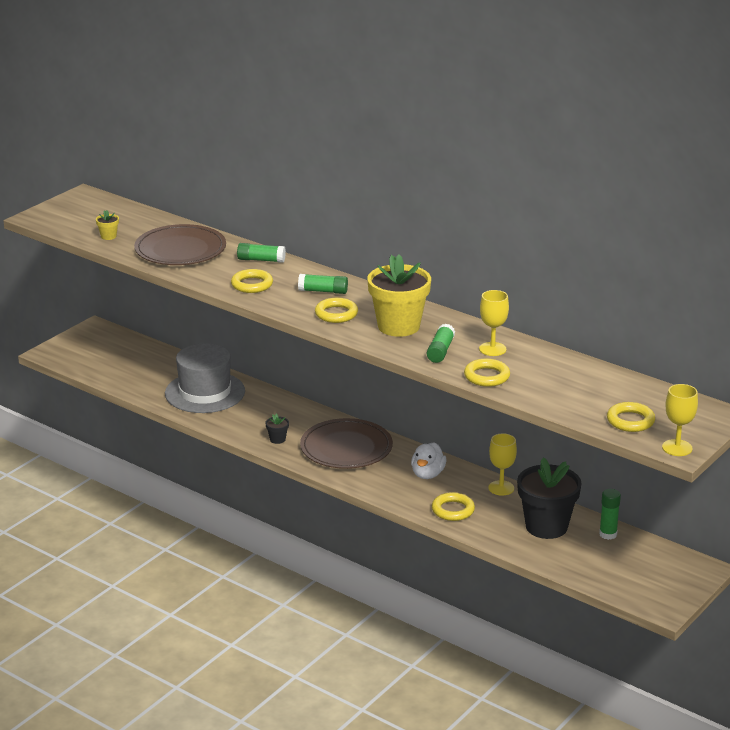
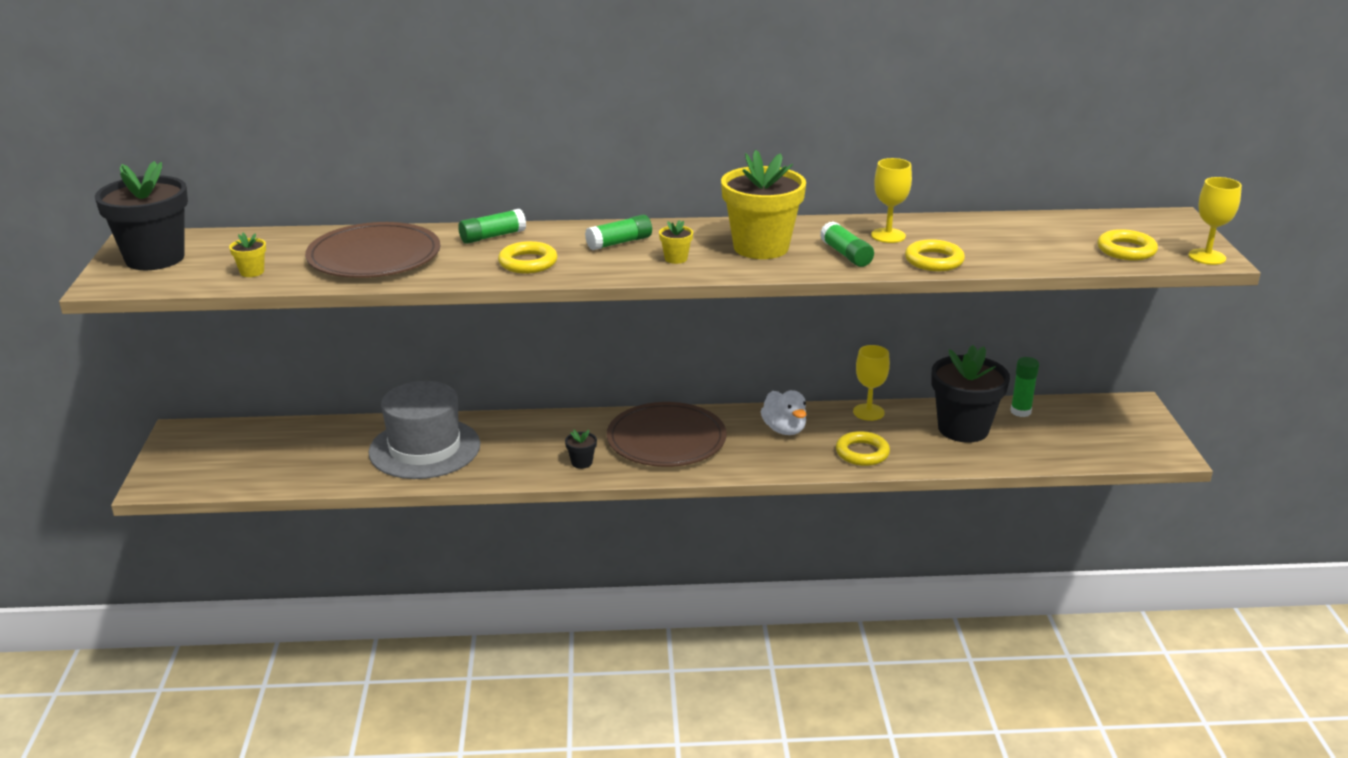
camera: 40 degrees left, 0 degrees up
(76, 210) = (155, 258): none -> black flower pot
(336, 314) = (676, 259): yellow ring -> yellow flower pot

